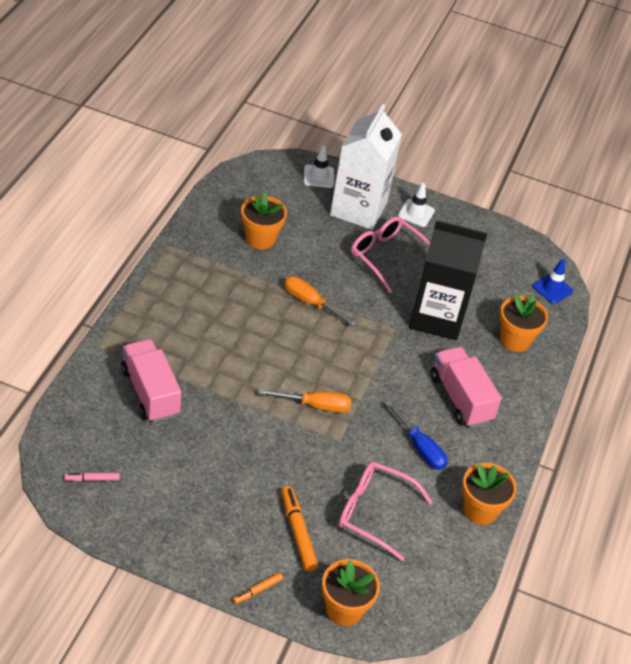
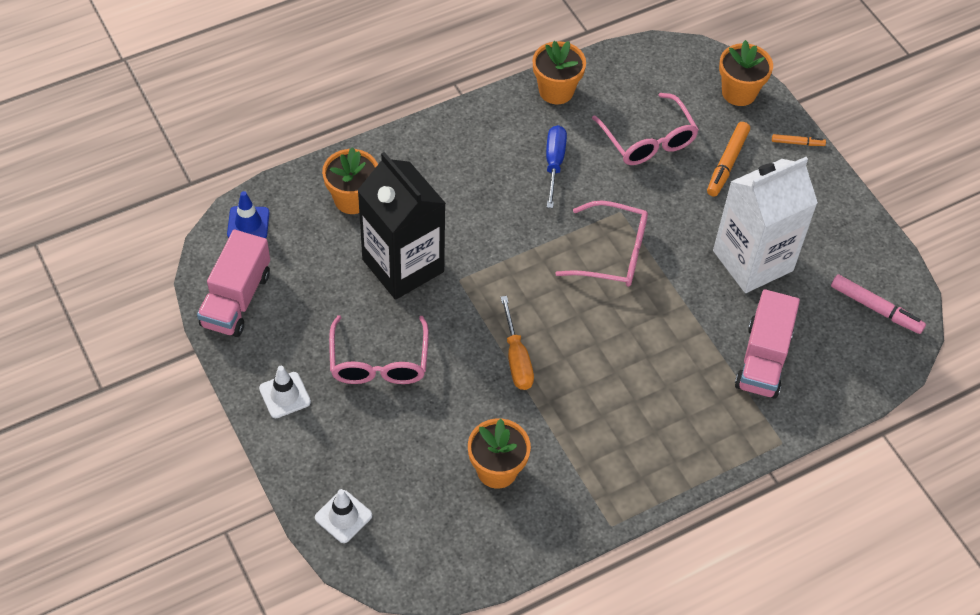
camera: 135 degrees left, 10 degrees up
(92, 479) = (876, 308): pink marker -> pink marker, size x1.76
(315, 405) = (613, 254): orange screwdriver -> pink glasses
(358, 209) = (344, 441): white carton -> white carton (752, 261)
(460, 398) = (469, 180): pink truck -> pink truck (236, 299)

